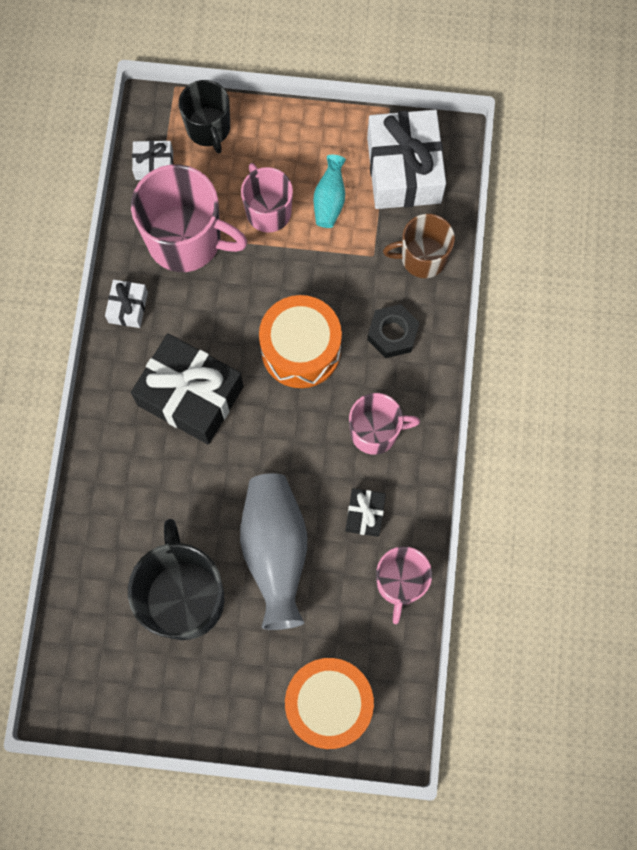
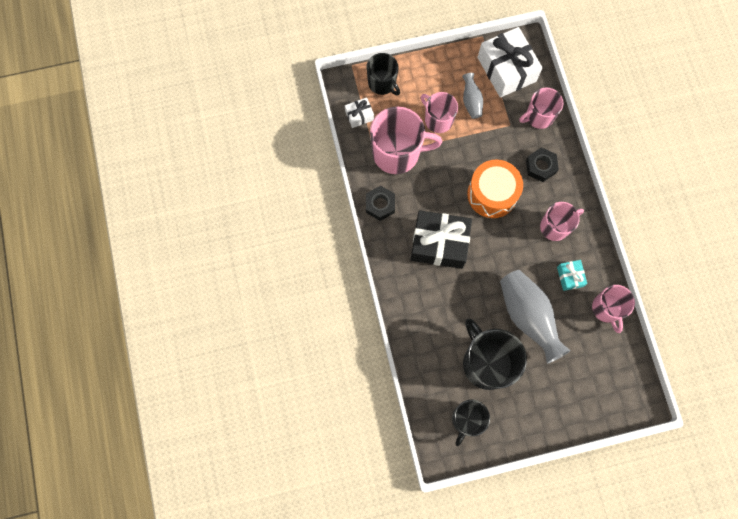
camera: 20 degrees left, 0 degrees up
(119, 670) = (466, 420): none -> black mug
(128, 307) = (380, 205): white gift -> black nut
(328, 704) = (596, 394): orange drum -> none
(329, 200) = (471, 101): turquoise vase -> grey vase
(365, 514) = (570, 277): black gift -> turquoise gift
(422, 257) = (539, 116): brown mug -> pink mug

